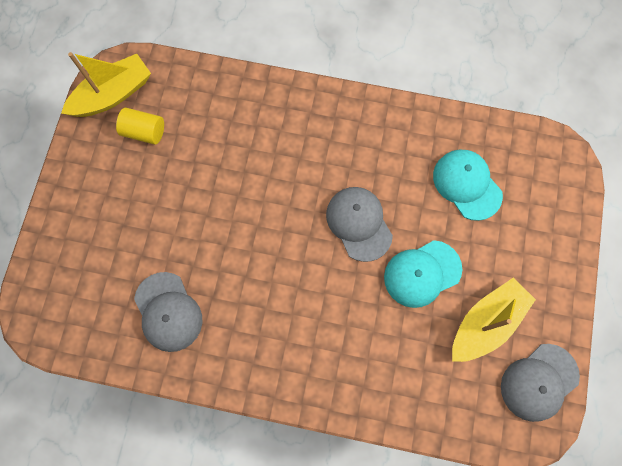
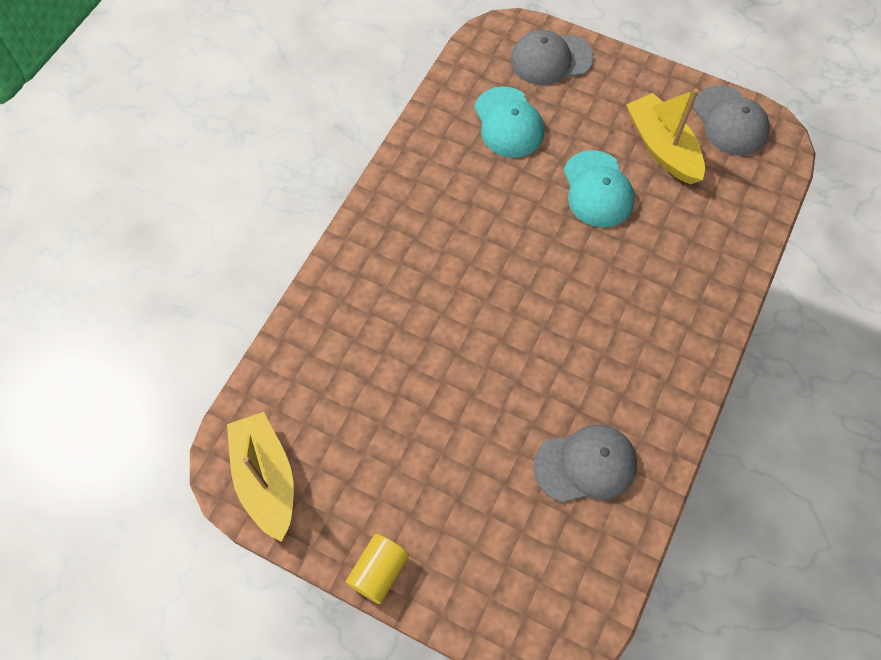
camera: 75 degrees left, 10 degrees down
(144, 132) = (335, 448): yellow cylinder -> yellow cylinder (379, 571)
(359, 223) = (526, 234): grey cap -> grey cap (551, 59)
(467, 185) = (508, 123): turquoise cap -> turquoise cap turned 90 degrees counterclockwise

